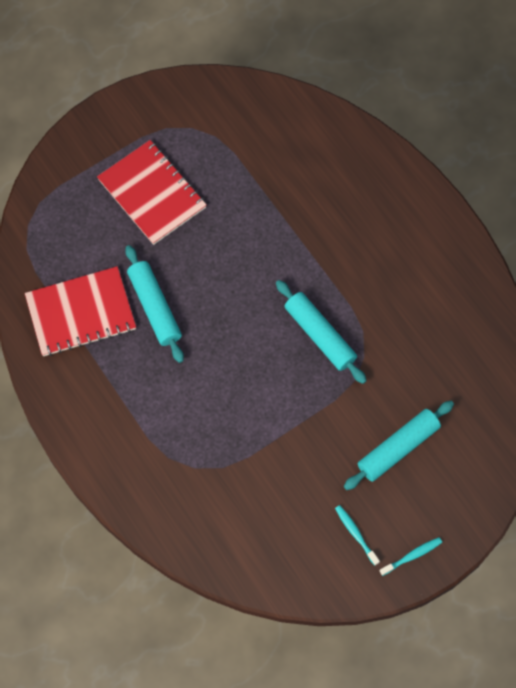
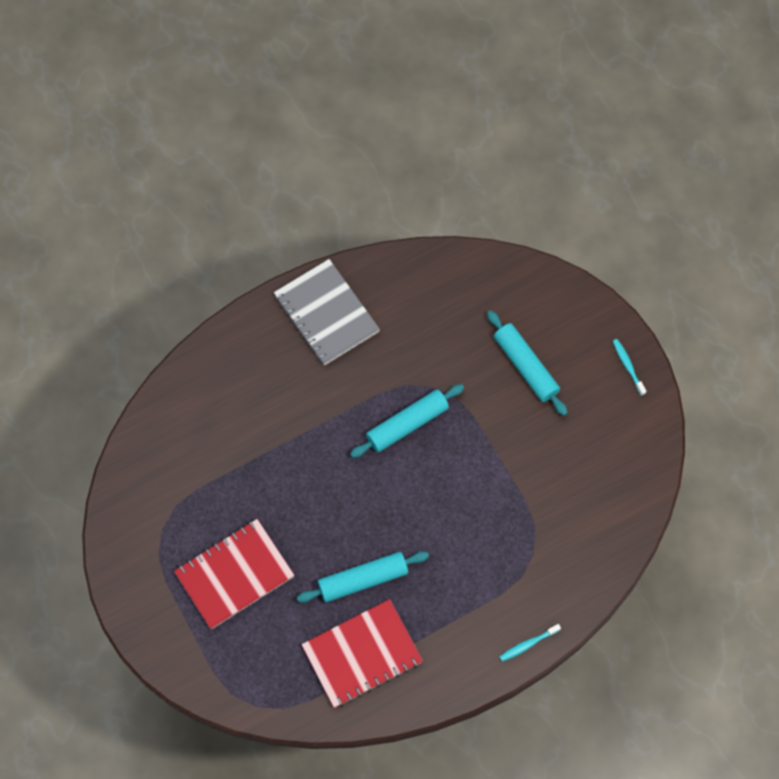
camera: 85 degrees left, 0 degrees up
(81, 313) = (362, 654): red notebook -> red notebook turned 75 degrees clockwise
(355, 534) = (605, 412): turquoise toothbrush -> turquoise toothbrush (528, 644)
(430, 249) = (326, 313): none -> grey notebook

